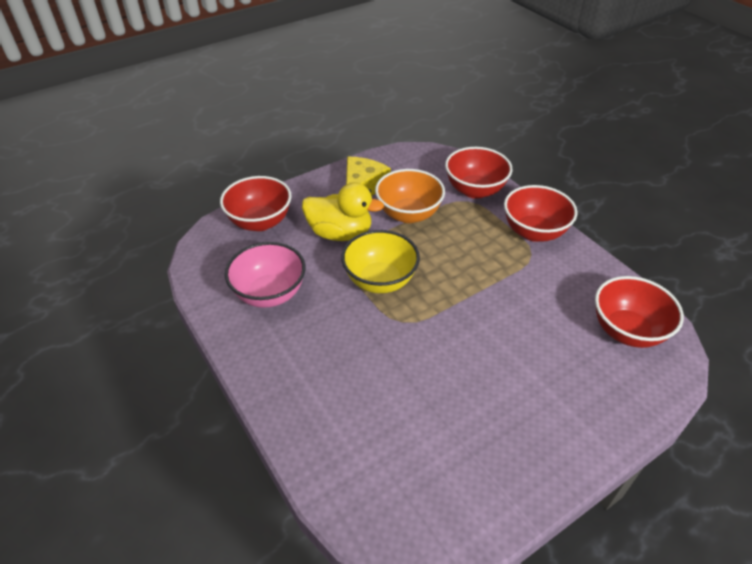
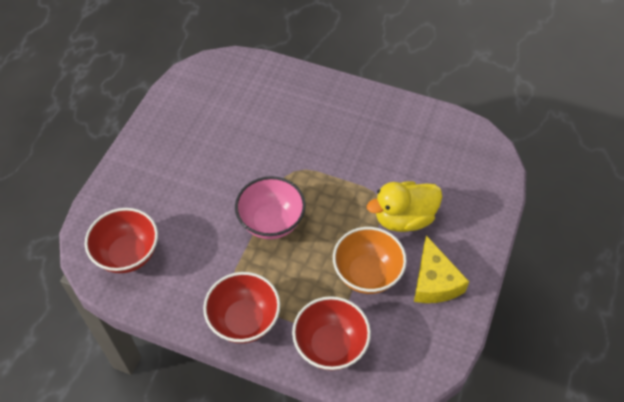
camera: 145 degrees right, 10 degrees up
(260, 222) = (475, 191): red bowl -> none
(270, 294) = (400, 140): pink bowl -> pink bowl (271, 222)
(380, 280) = (335, 193): yellow bowl -> none

